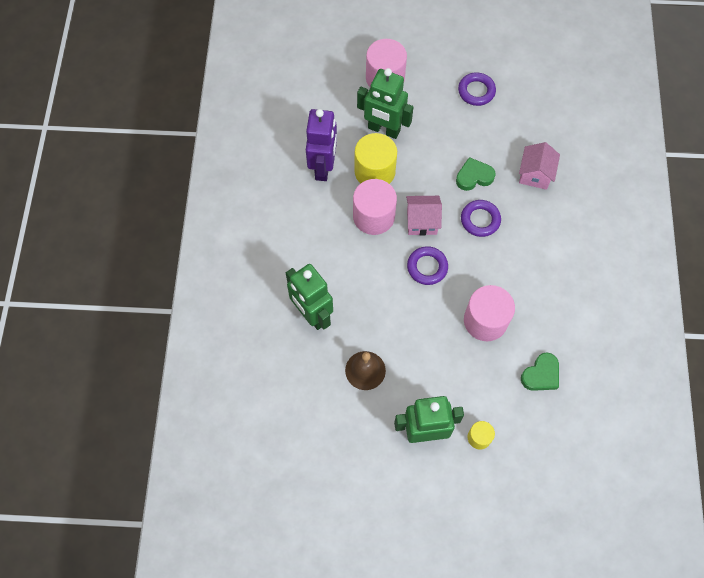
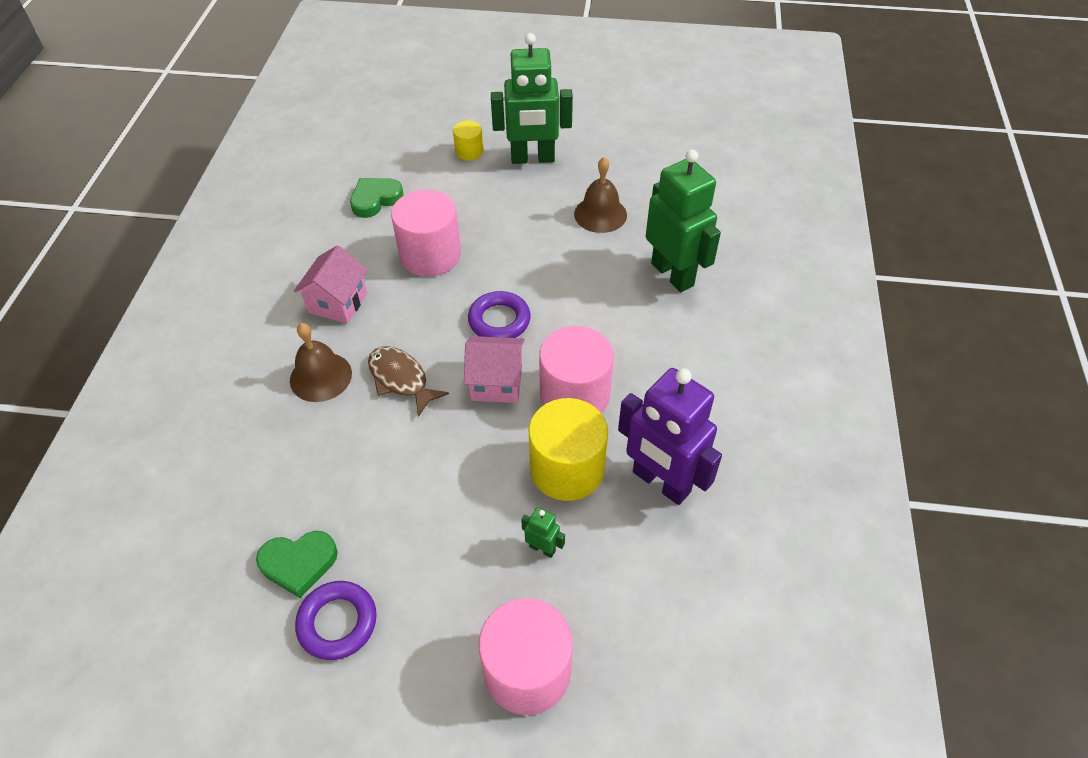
camera: 175 degrees left, 15 degrees down
(323, 167) = (660, 482): purple robot -> purple robot turned 60 degrees counterclockwise
(384, 130) = (542, 548): green robot -> green robot, size x0.41
(474, 176) = (391, 448): green heart -> green heart (299, 563)
(480, 220) = (401, 379): purple ring -> brown fish
(529, 219) = (320, 376): none -> brown bell
(535, 174) = (283, 445): pink house -> pink house (338, 302)

